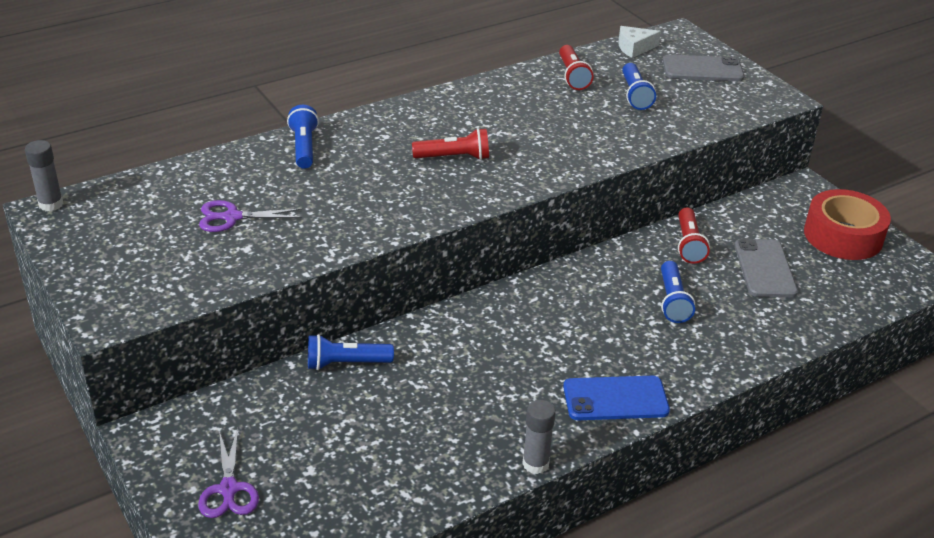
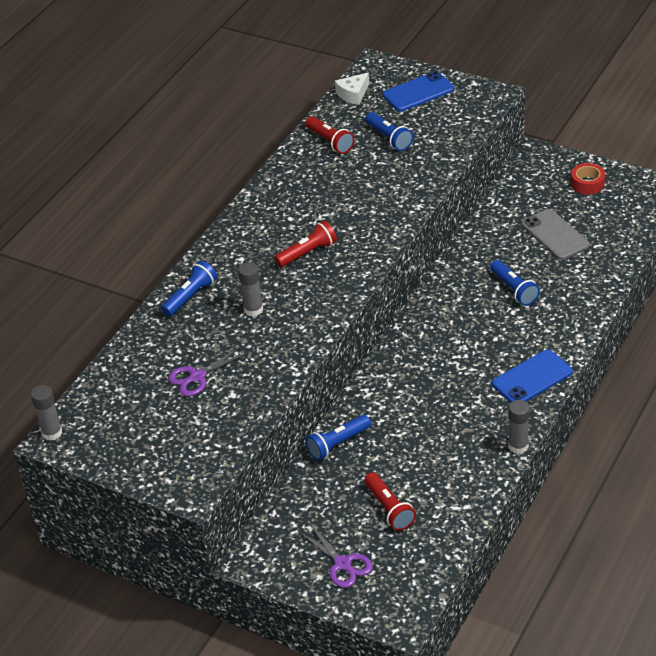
camera: 25 degrees left, 5 degrees up
(304, 147) = (190, 296): blue flashlight -> blue flashlight turned 75 degrees clockwise
(349, 183) = (253, 310): none -> grey glue stick
(688, 244) = (491, 240): red flashlight -> red flashlight (389, 509)
(702, 69) = (418, 92): grey phone -> blue phone
(843, 236) = (587, 183): red tape -> red tape, size x0.54

